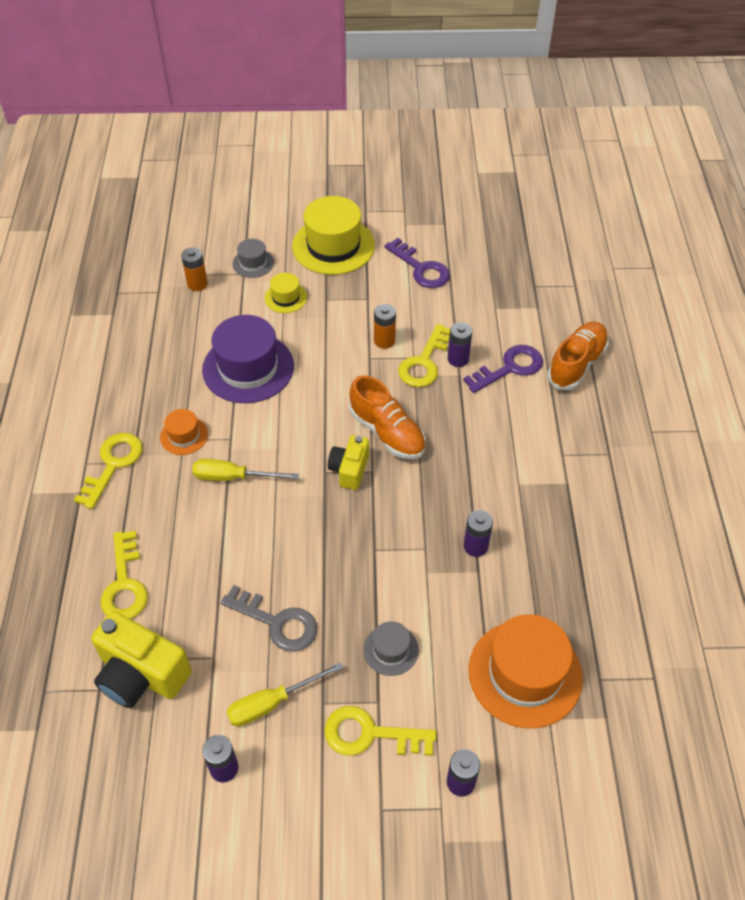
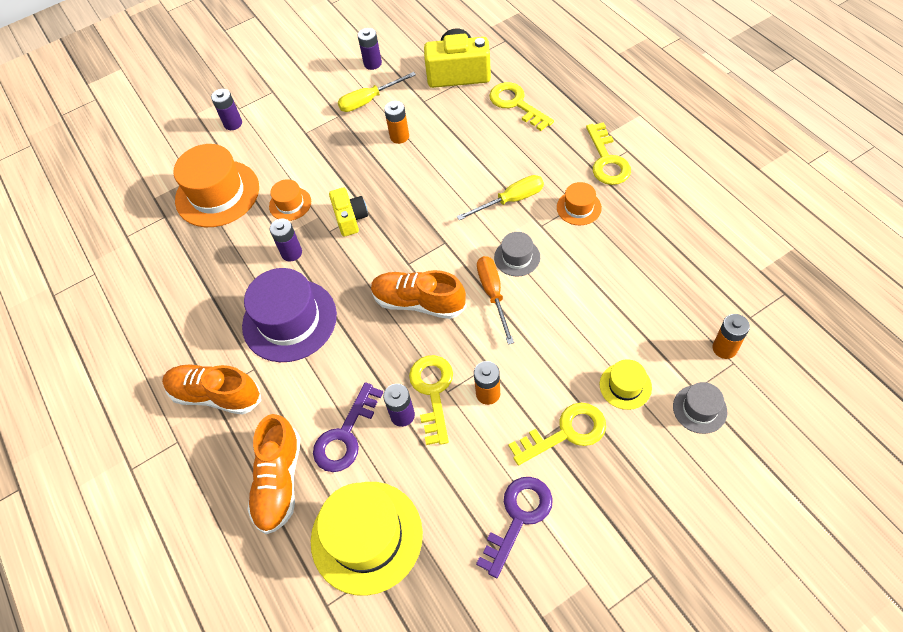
camera: 155 degrees right, 5 degrees up
(248, 368) = (586, 291): purple hat -> purple hat (289, 320)
(272, 703) = (369, 100): yellow screwdriver -> yellow screwdriver turned 150 degrees counterclockwise
(277, 622) = (399, 136): grey key -> orange battery
(321, 405) = (493, 294): none -> orange screwdriver
(333, 246) = (640, 490): yellow hat -> yellow hat (366, 536)
(349, 469) = (427, 255): yellow camera -> yellow camera (350, 218)
(370, 734) = (300, 116): yellow key -> yellow key (566, 432)
(391, 650) = (314, 161): grey hat -> grey hat (517, 257)
(421, 268) = (518, 517): purple key -> purple key turned 105 degrees clockwise
(448, 606) = (290, 204): none -> orange hat
(605, 450) = (215, 395): none -> orange shoe

